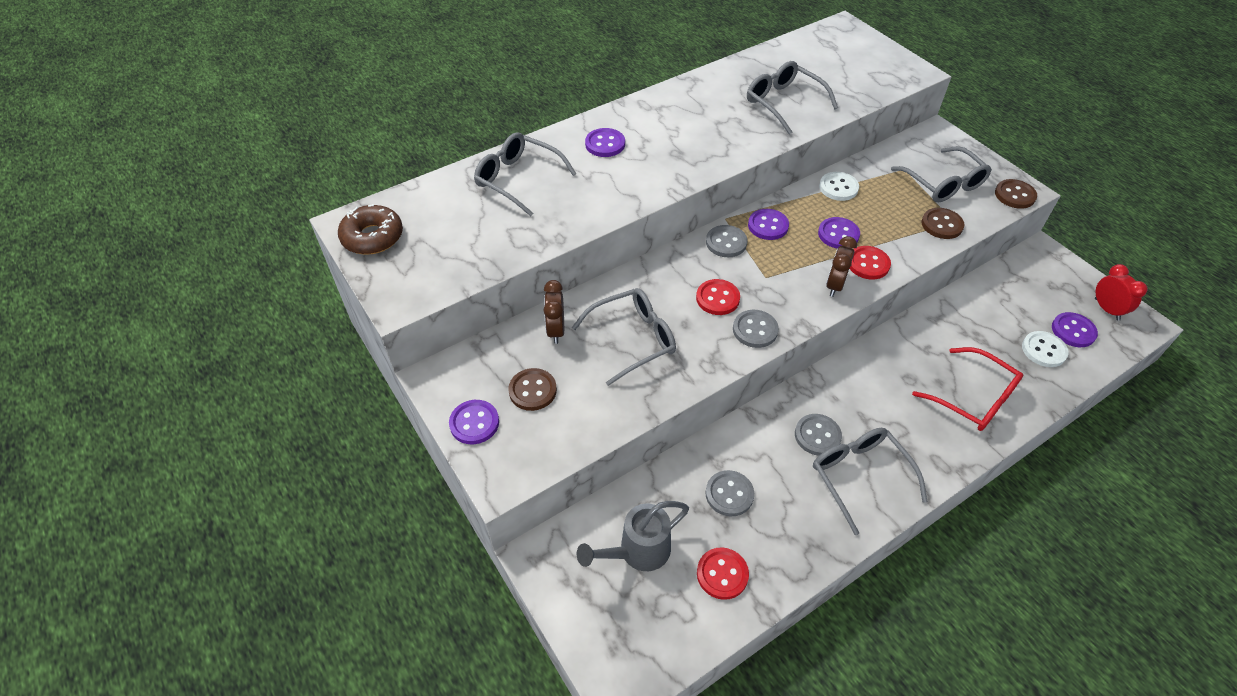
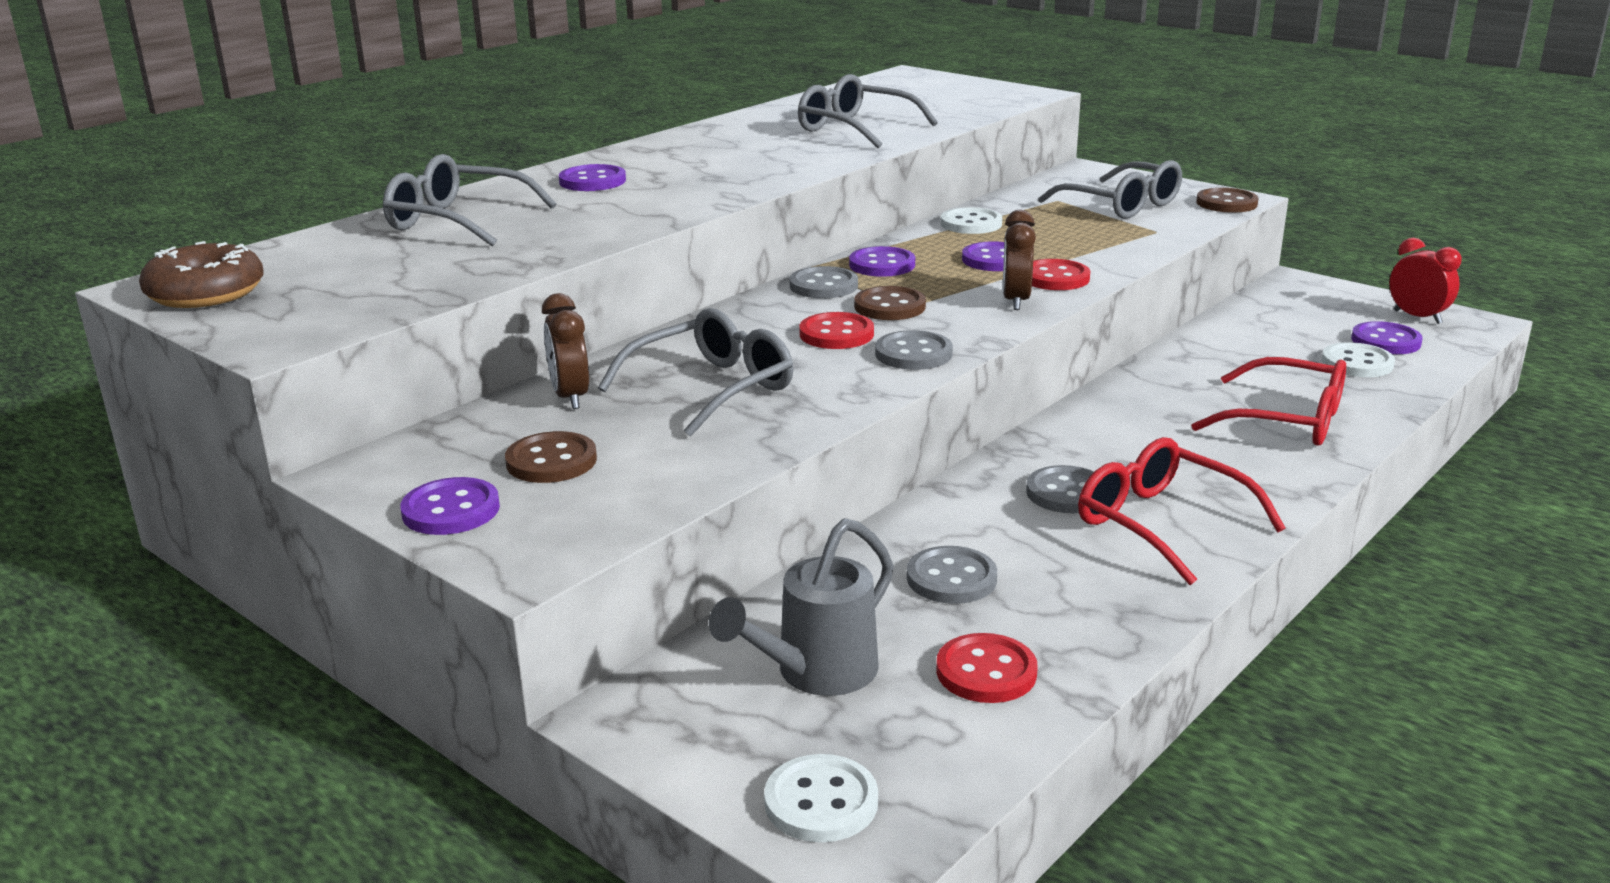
camera: 15 degrees left, 25 degrees down
(613, 646) = (821, 802): none -> white button
(860, 477) = (1163, 524): grey glasses -> red glasses
(942, 225) = (1141, 236): brown button -> brown button (889, 307)

